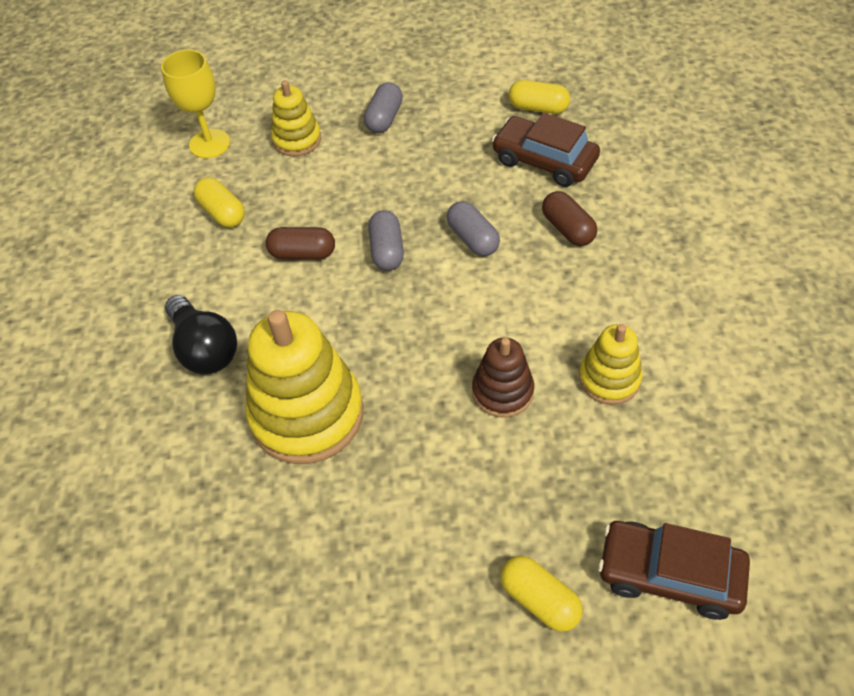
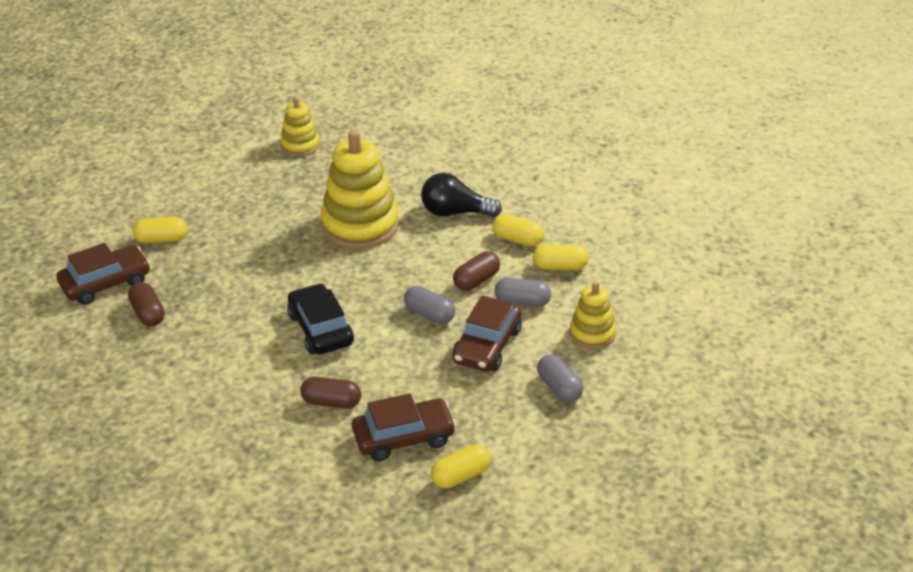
camera: 130 degrees right, 15 degrees down
(207, 268) = (518, 239): none -> yellow capsule
(209, 144) = (641, 292): yellow goblet -> none
(384, 187) = (487, 346): none -> brown car
(472, 239) = (386, 355): grey capsule -> grey capsule (522, 302)
(497, 310) = (320, 329): none -> black car
(502, 391) = (269, 296): brown stacking toy -> none
(609, 379) = (215, 339): yellow stacking toy -> yellow stacking toy (300, 145)
(653, 475) = (148, 314): none -> brown capsule

